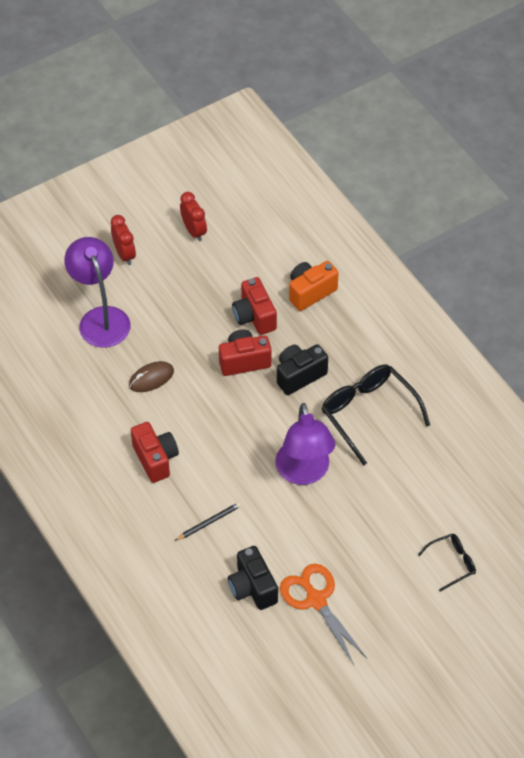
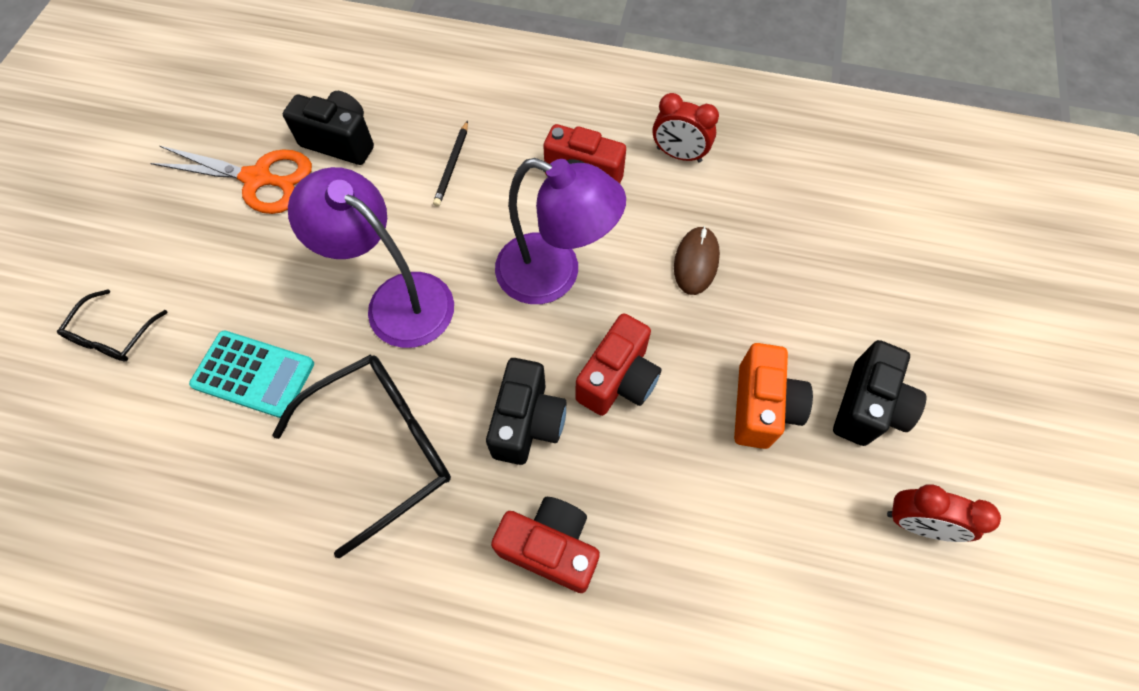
camera: 135 degrees right, 10 degrees up
(101, 318) = (844, 283): purple lamp -> purple lamp (554, 275)
(124, 254) = (941, 395): red clock -> red clock (679, 155)
(158, 274) = (867, 406): none -> black camera
(254, 316) = (677, 458): red camera -> red camera (550, 547)
(310, 292) = (648, 577): orange camera -> orange camera (762, 407)
(369, 414) = (382, 447): black glasses -> black glasses turned 45 degrees counterclockwise
(399, 490) = (253, 374): none -> turquoise calculator

